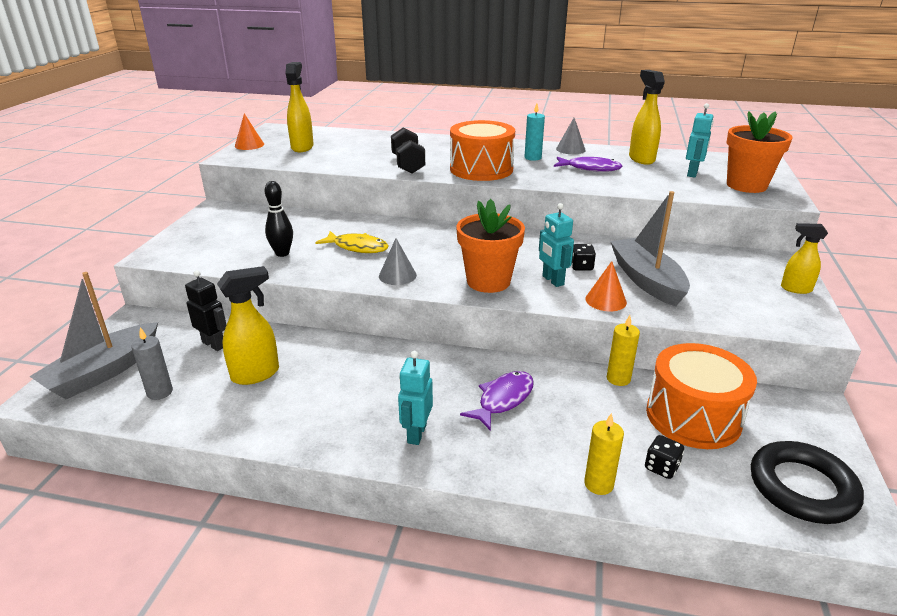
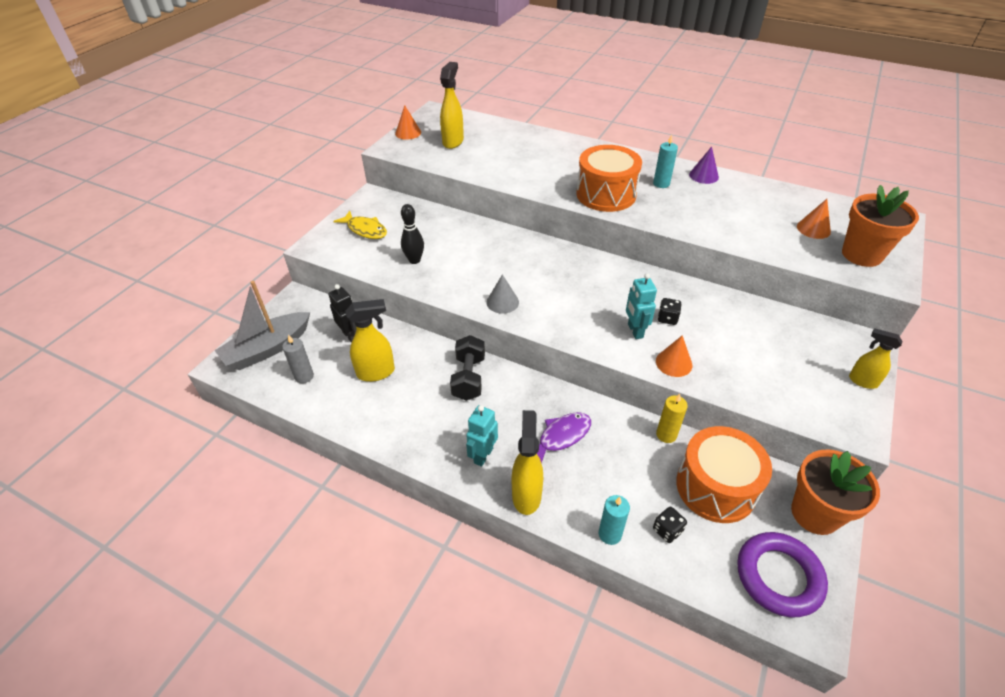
camera: 15 degrees right, 15 degrees up
(357, 247) = (478, 262): yellow fish -> yellow fish (365, 230)
(408, 165) = (540, 179): black dumbbell -> black dumbbell (468, 378)
(488, 281) = (577, 322): orange flower pot -> orange flower pot (815, 513)
(570, 149) = (703, 175): grey cone -> purple cone
(590, 168) = (712, 207): purple fish -> none
(598, 484) = (610, 534): yellow candle -> turquoise candle
(641, 159) = (770, 199): yellow spray bottle -> yellow spray bottle (526, 495)
(646, 280) = (721, 345): grey boat -> none
(692, 173) = (813, 229): turquoise robot -> orange cone
(802, 487) = (778, 576): black ring -> purple ring

